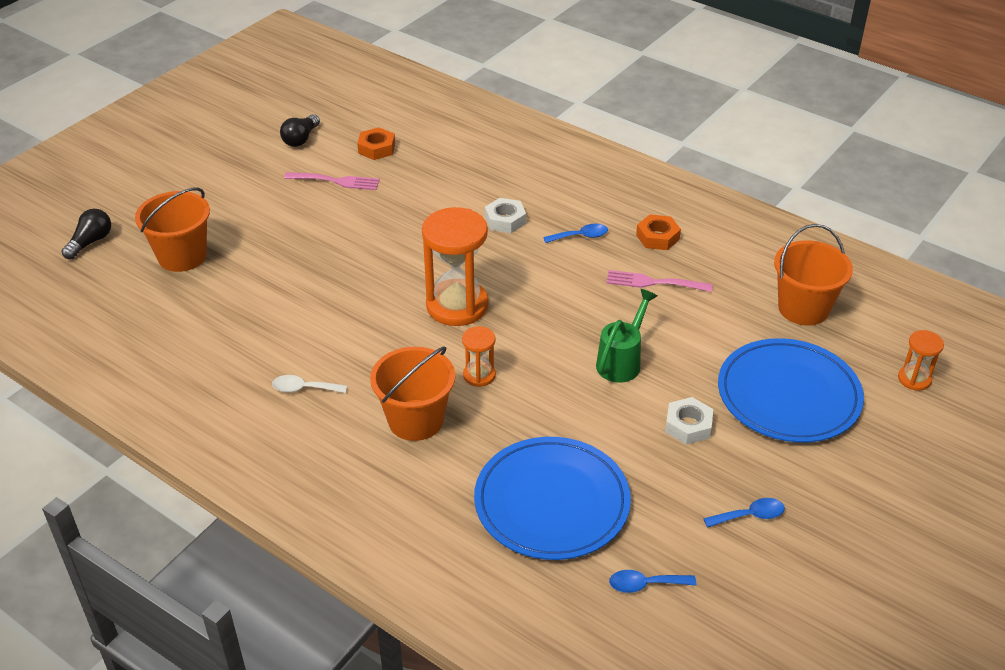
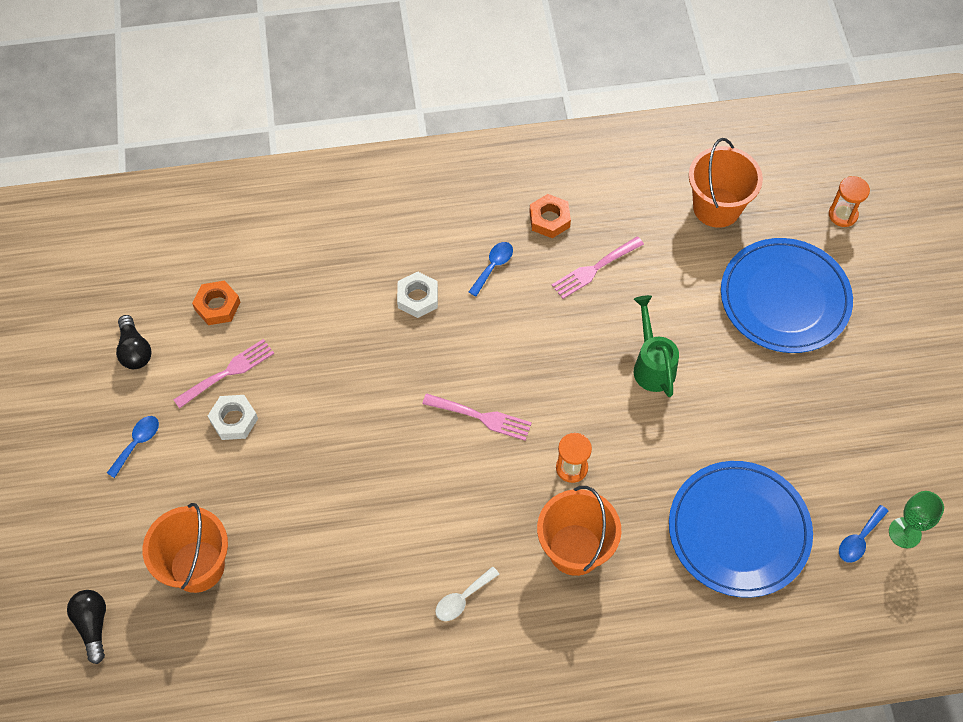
camera: 45 degrees left, 20 degrees up
(457, 305) = (481, 417): orange hourglass -> pink fork
(688, 425) = (752, 384): white nut -> white nut (234, 420)
(692, 612) = (904, 533): none -> green goblet
(750, 516) = (862, 425): blue spoon -> blue spoon (137, 443)

